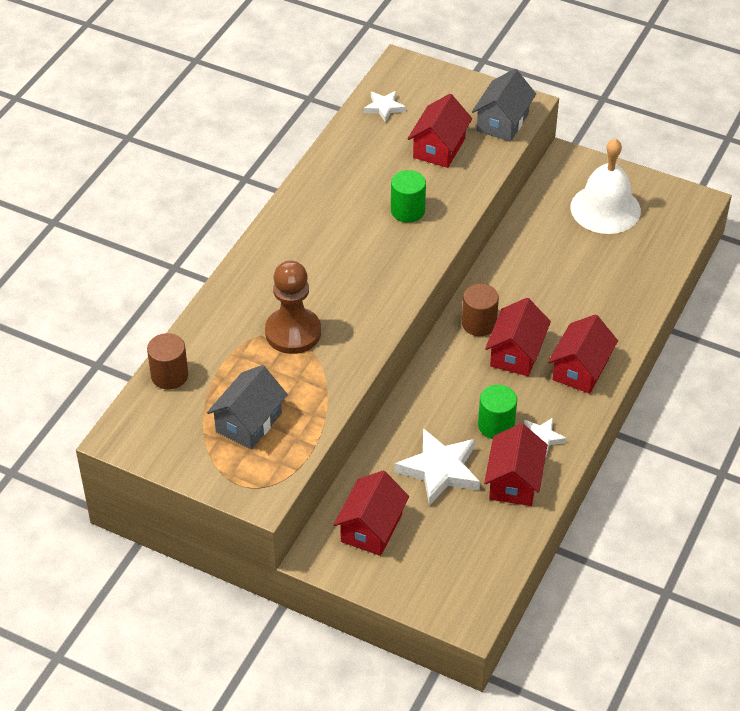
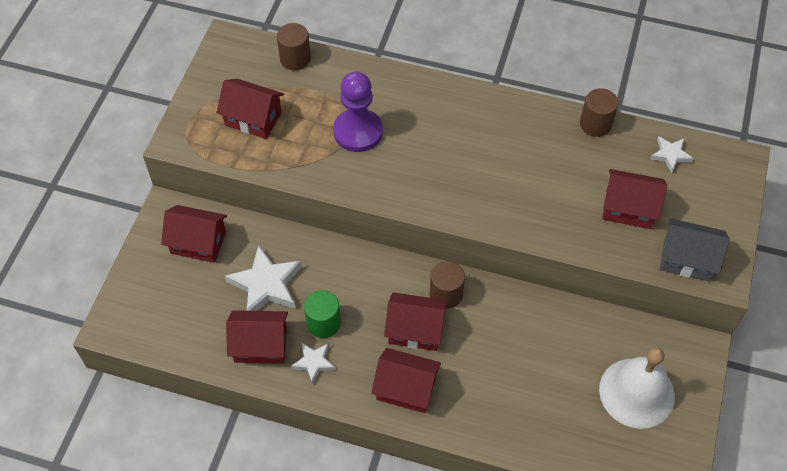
camera: 80 degrees right, 10 degrees up
(248, 422) = (253, 119): grey house -> red house
(293, 332) = (358, 132): brown pawn -> purple pawn
(333, 150) = (595, 124): none -> brown cylinder
(407, 211) = (532, 194): green cylinder -> none

